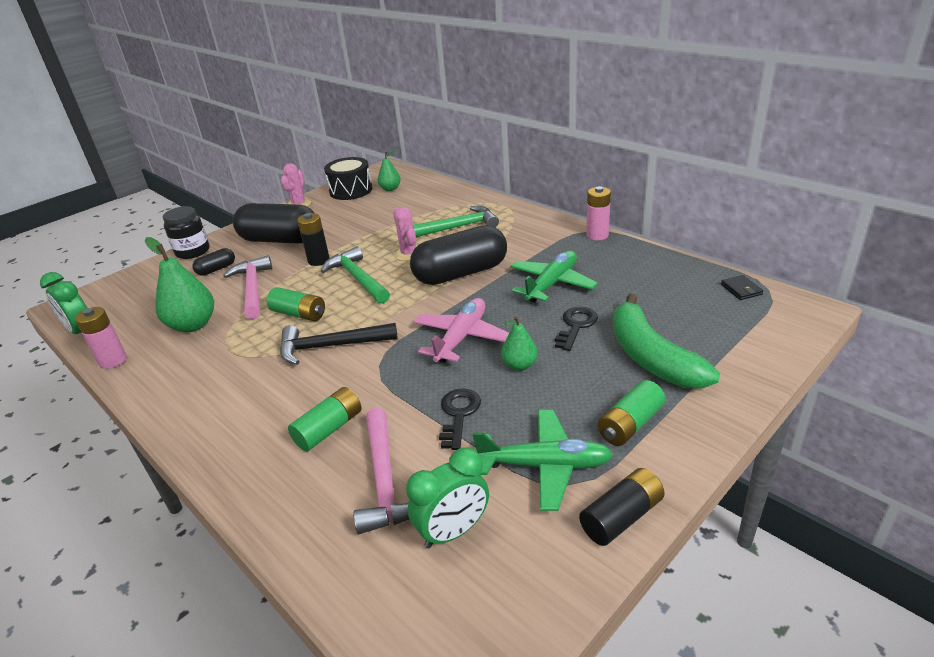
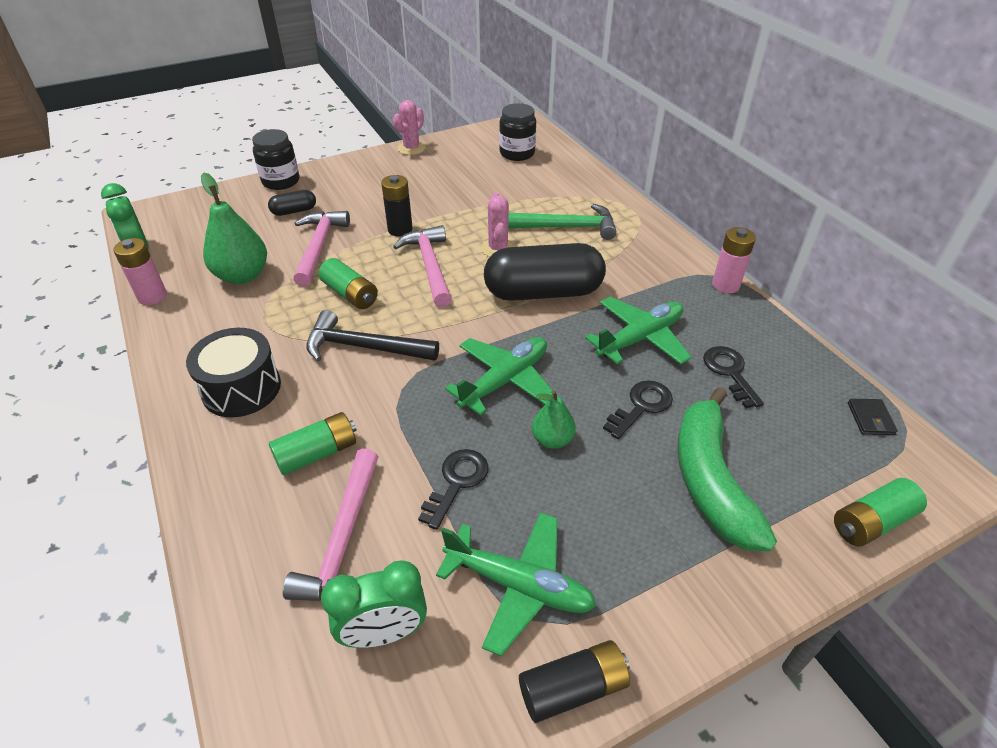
camera: 15 degrees right, 10 degrees up
(280, 240) = (372, 191): black capsule -> none
(351, 190) = (473, 144): black drum -> black drum (241, 388)
(357, 278) = (429, 266): green hammer -> pink hammer
(390, 189) = (517, 153): green pear -> black jar
(461, 337) = (505, 380): pink plane -> green plane
(629, 288) = (729, 372): none -> black key
(630, 424) = (641, 566): green battery -> green battery (872, 522)

